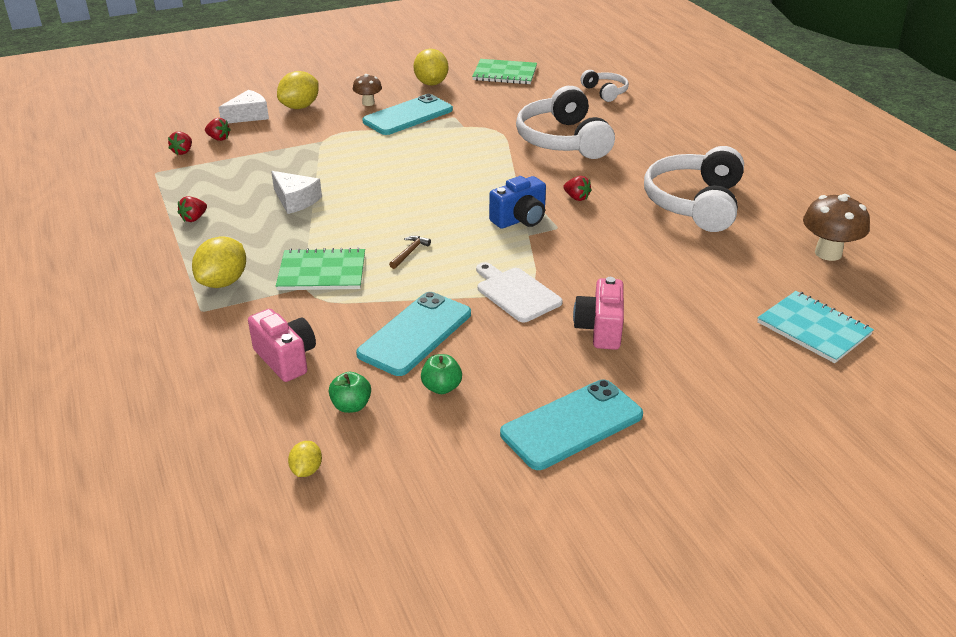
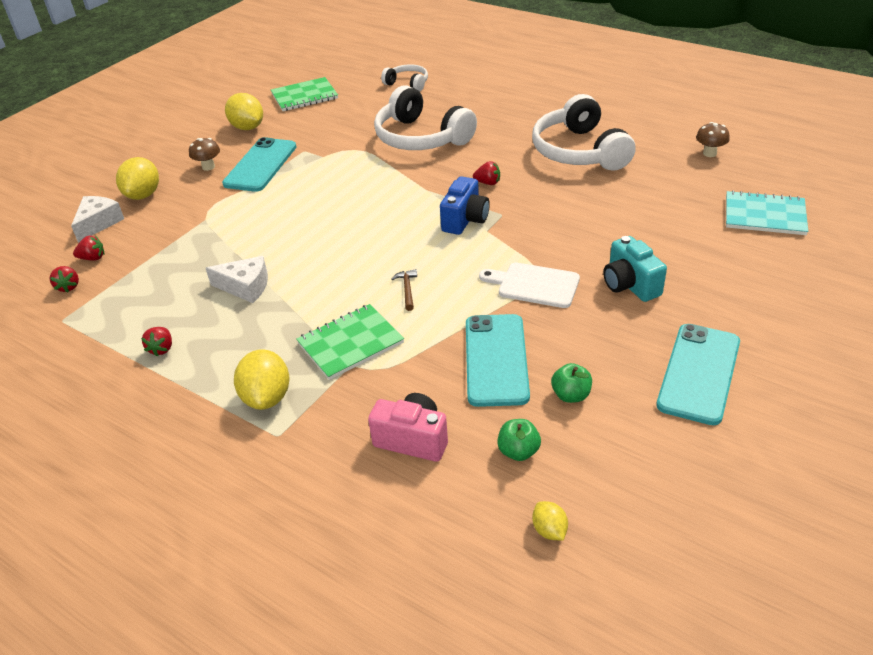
camera: 30 degrees left, 5 degrees up
(600, 329) = (630, 285): pink camera -> turquoise camera
(828, 253) = (709, 153): brown mushroom -> brown mushroom, size x0.60

